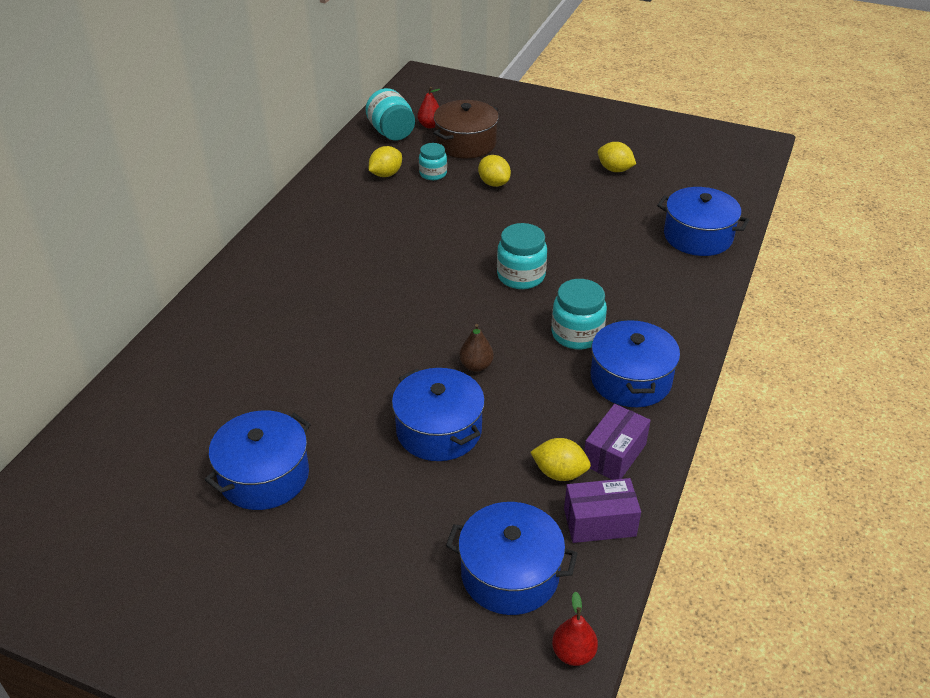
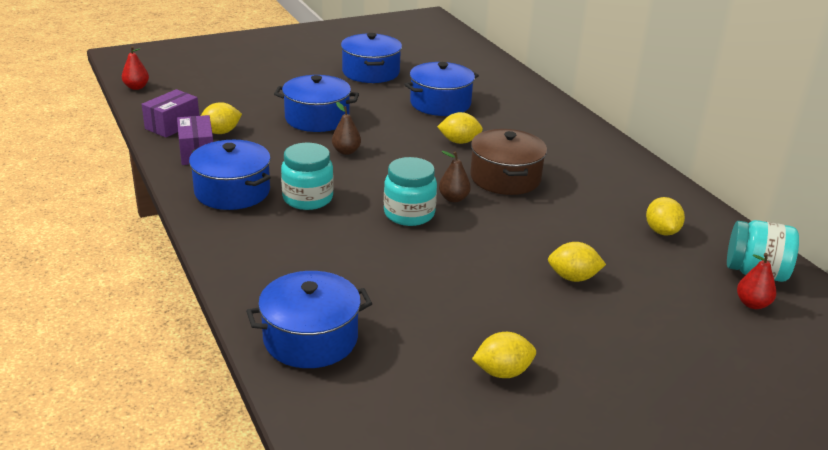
camera: 130 degrees right, 10 degrees down
(366, 316) = (459, 142): none -> yellow lemon
(433, 174) = (634, 255): turquoise jar -> none
(466, 143) = (682, 305): brown pot -> brown pot (505, 178)
(468, 269) = (453, 198): none -> brown pear
(510, 574) = (198, 94): blue pot -> blue pot (440, 103)

